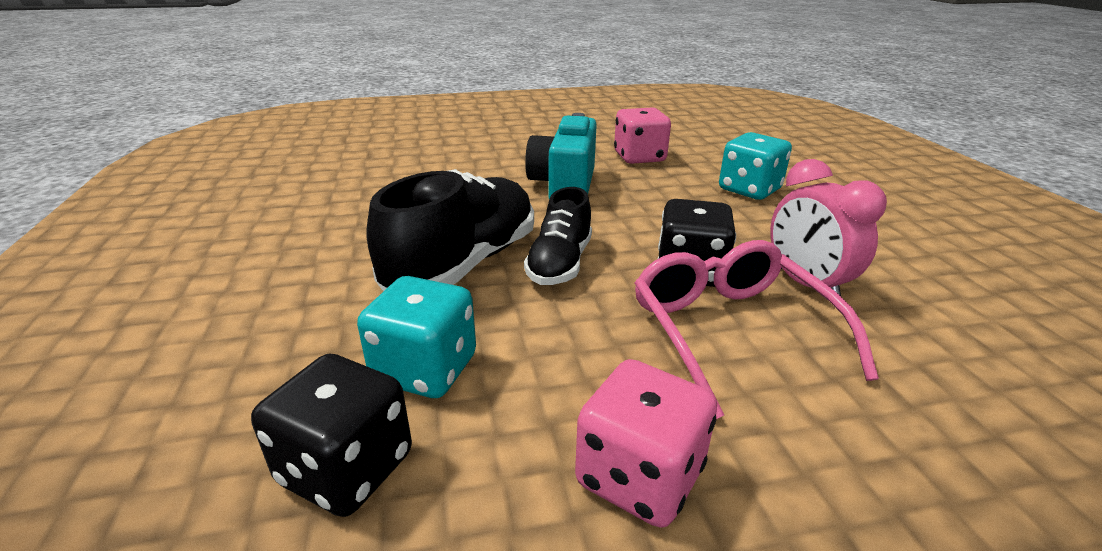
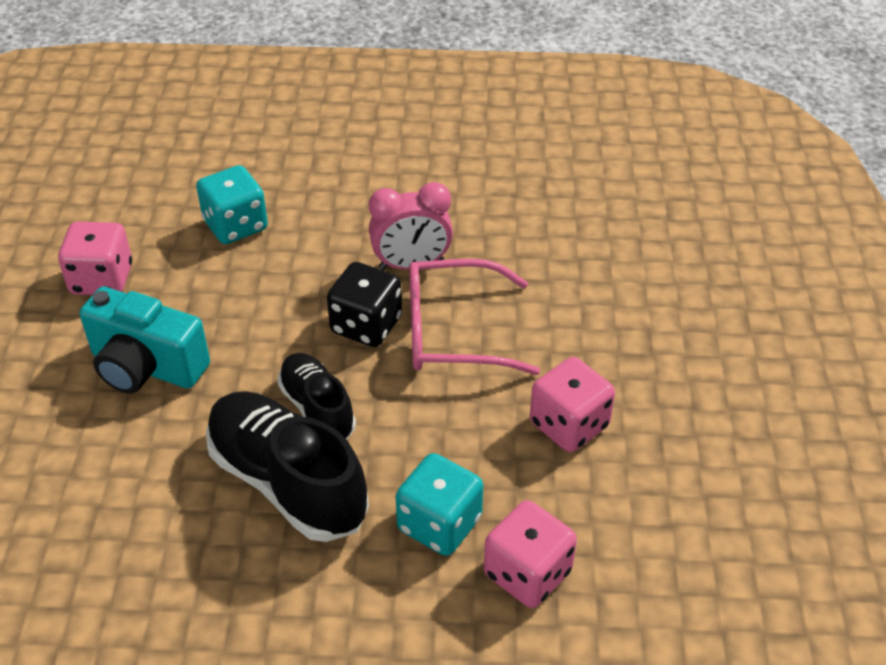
camera: 75 degrees left, 15 degrees up
(346, 468) = (527, 573): black dice -> pink dice
(560, 264) = (317, 409): black shoe -> black shoe turned 150 degrees counterclockwise

